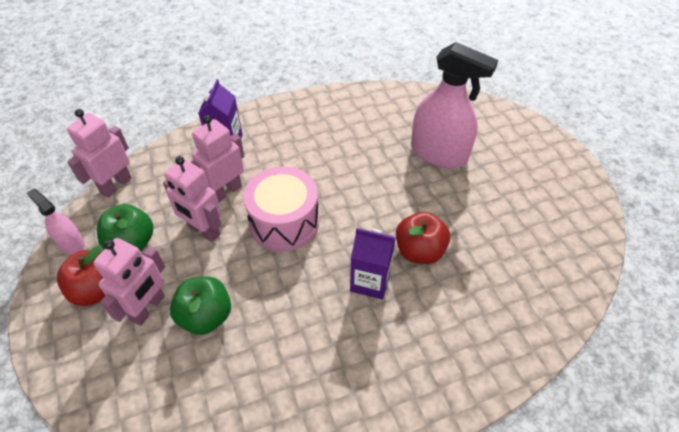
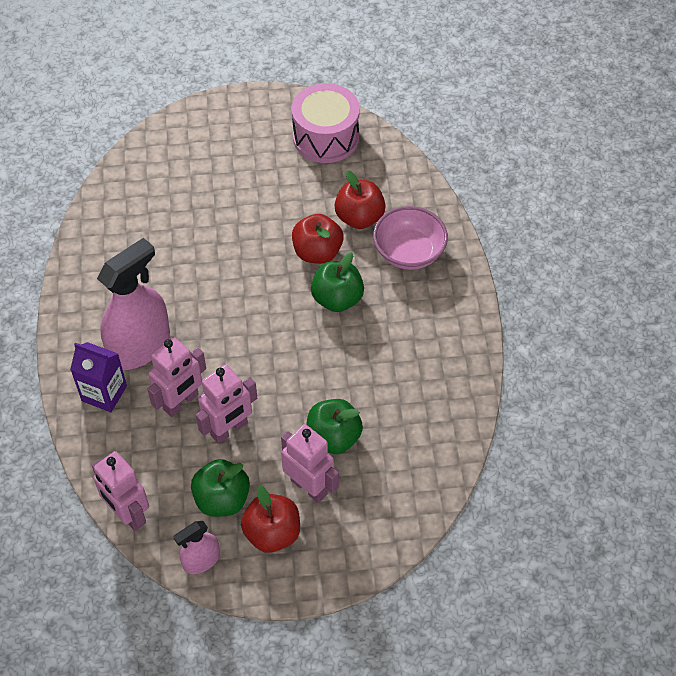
camera: 75 degrees left, 5 degrees up
(226, 191) = (181, 402): pink robot -> pink robot turned 105 degrees counterclockwise
(284, 222) = (244, 355): pink drum -> pink drum (326, 137)
(370, 281) = (337, 299): purple carton -> green apple
(439, 153) = (203, 200): pink spray bottle -> pink spray bottle (140, 346)
(455, 335) = (409, 252): none -> pink bowl
(479, 277) = (359, 217): none -> red apple

